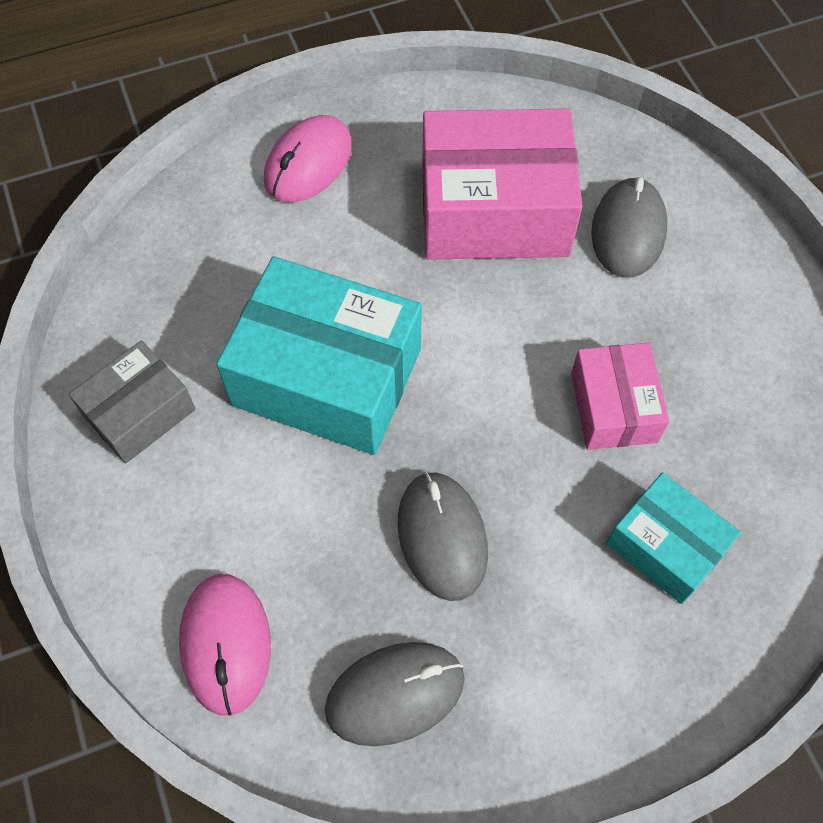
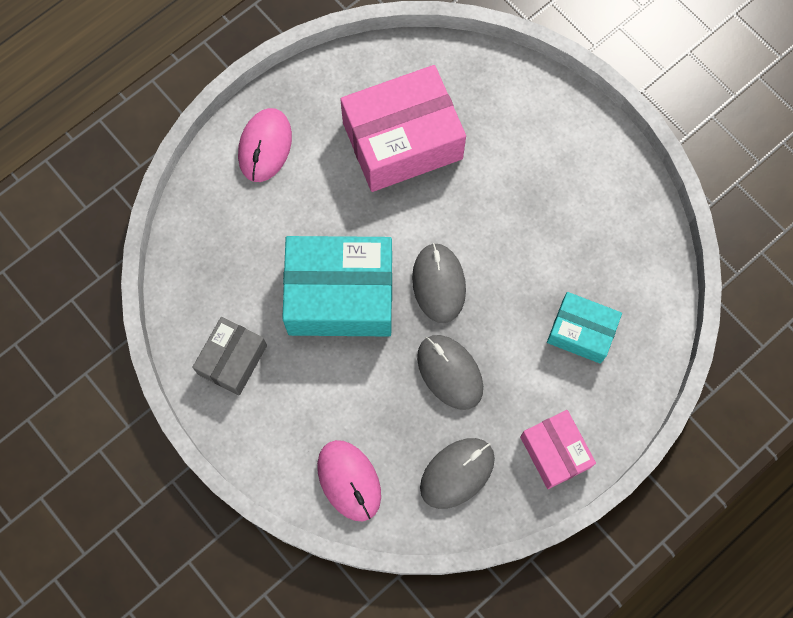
camera: 20 degrees left, 10 degrees up
(613, 407) = (523, 254): pink box -> pink box (555, 452)
(628, 231) = (494, 127): grey mouse -> grey mouse (439, 284)

